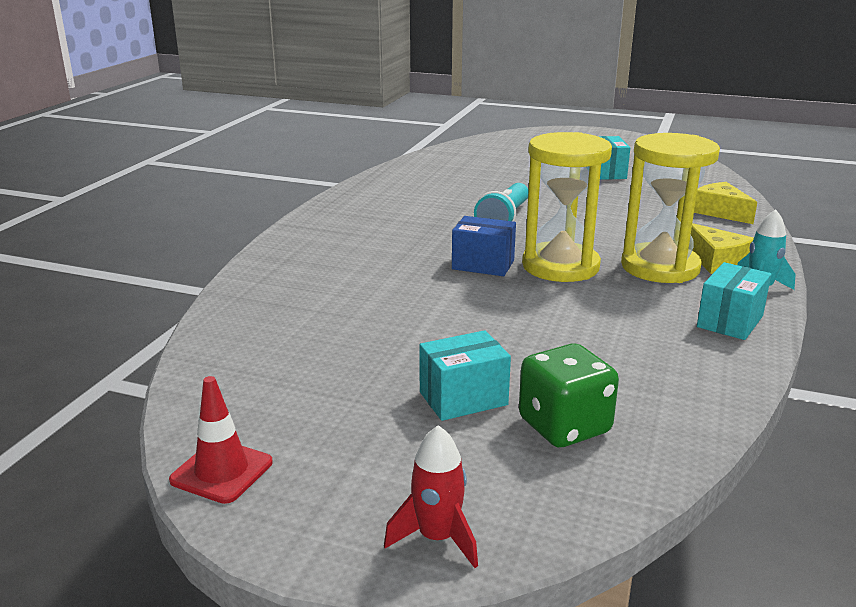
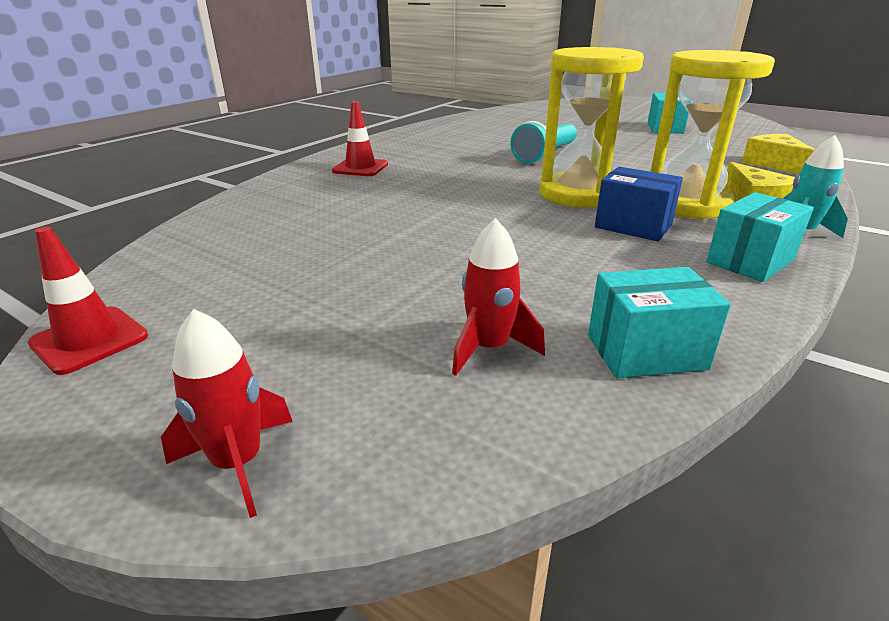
camera: 15 degrees right, 5 degrees up
(322, 255) = (360, 168): none -> red traffic cone
(463, 398) = (394, 302): turquoise box -> turquoise box (646, 352)
(483, 265) = (501, 186): blue box -> blue box (633, 226)
(564, 426) = (489, 348): green dice -> red rocket

